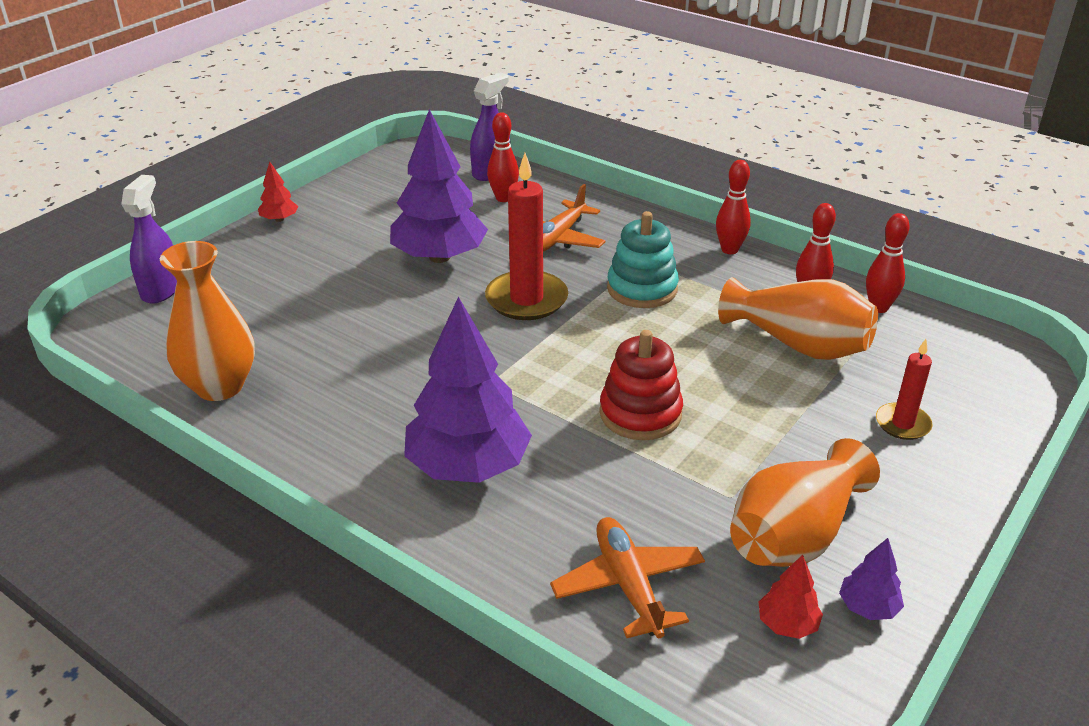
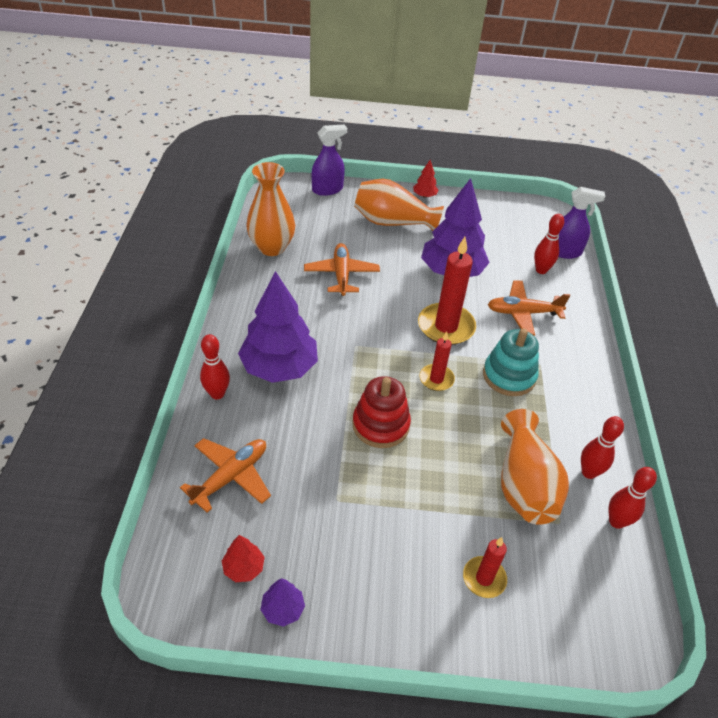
camera: 55 degrees right, 10 degrees up
(349, 344) = (341, 275): none -> orange plane
(603, 341) = (436, 379): none -> red candle
(729, 250) = (601, 405): red bowling pin -> red bowling pin (217, 394)
(795, 535) = (324, 546): orange vase -> orange vase (393, 222)

